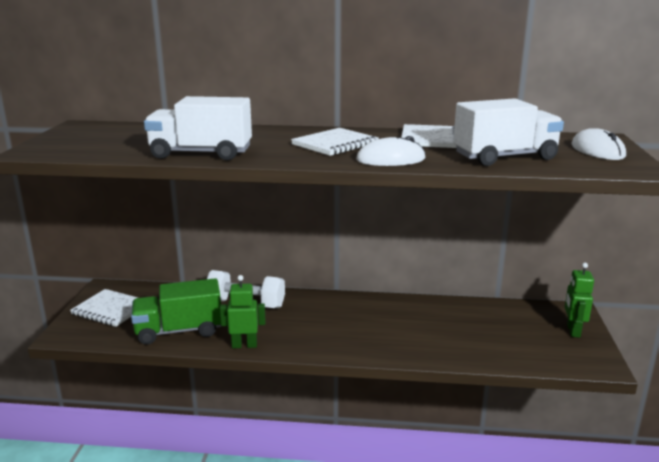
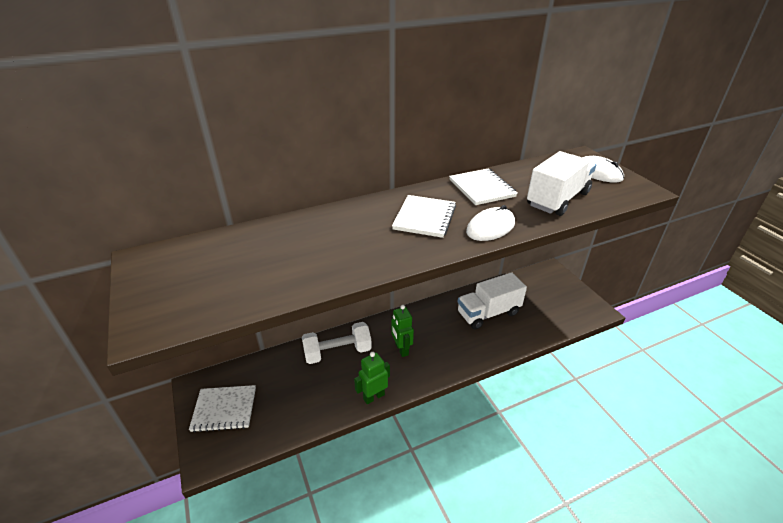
camera: 30 degrees left, 15 degrees up
(179, 331) = (308, 405): green truck -> none
(201, 153) = (332, 270): white truck -> white truck (488, 313)
(573, 331) = (563, 288): green robot -> green robot (401, 349)

